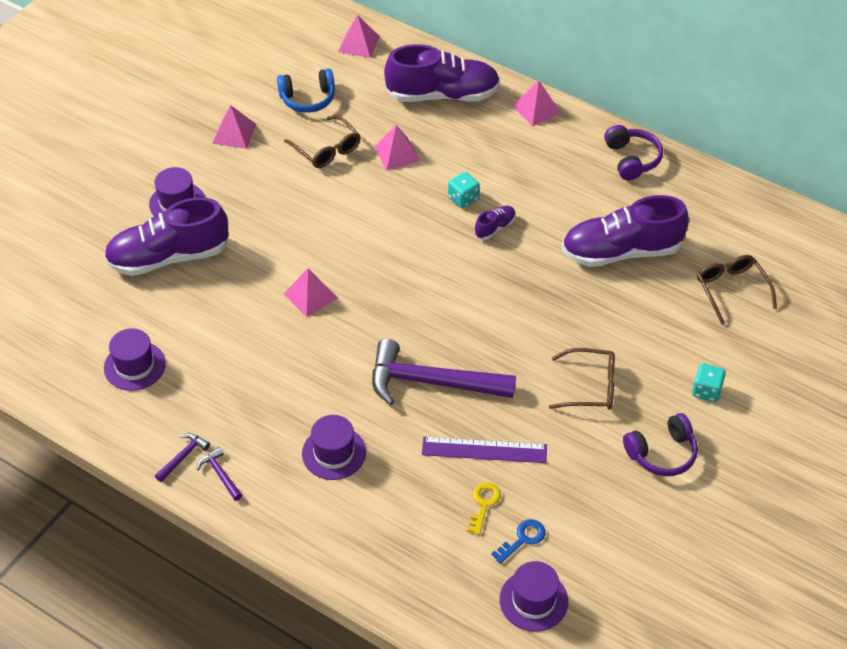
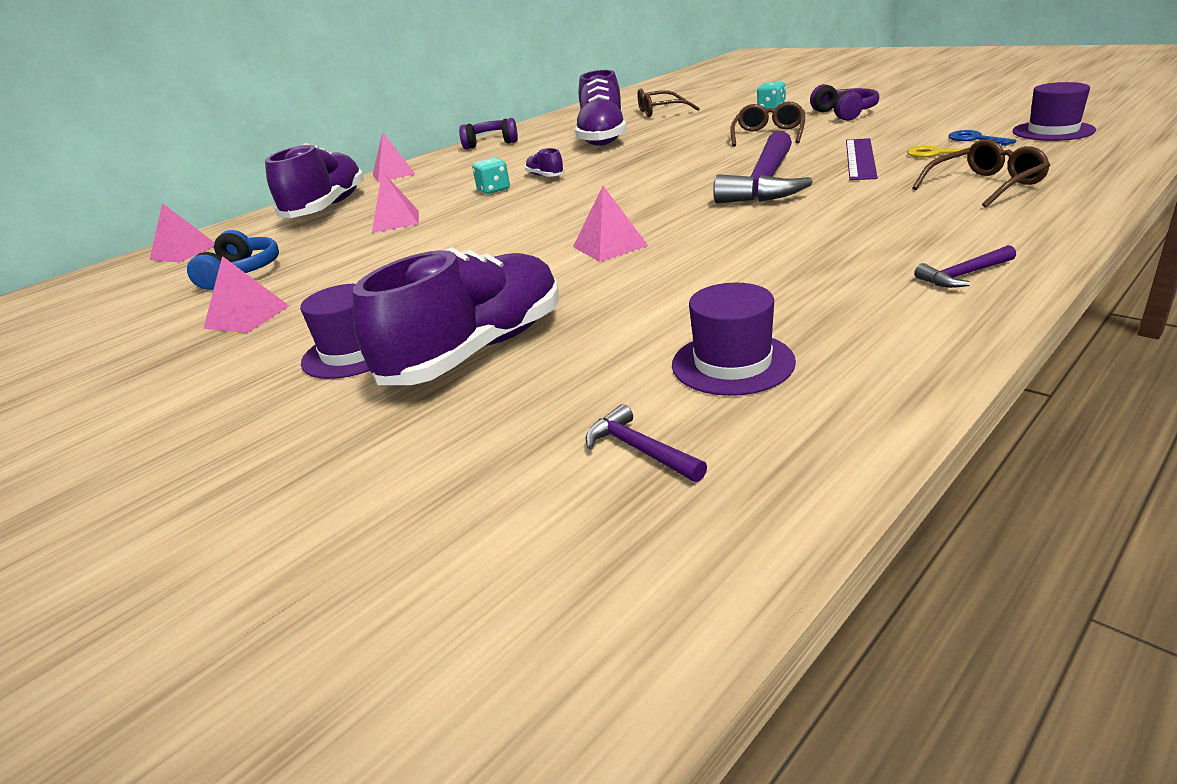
camera: 75 degrees left, 20 degrees down
(168, 257) = (476, 350): purple shoe -> purple shoe turned 135 degrees counterclockwise
(183, 457) = (940, 305): purple hammer -> purple hammer (639, 450)
(327, 149) = (349, 256): brown glasses -> brown glasses (985, 186)
(334, 453) = (890, 215): purple hat -> none

